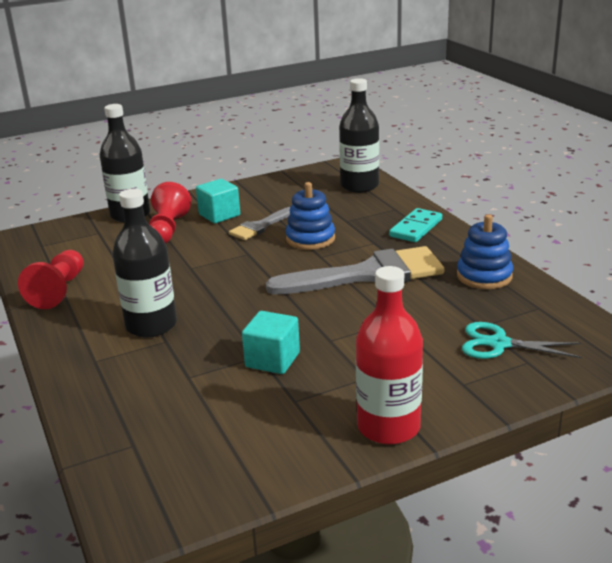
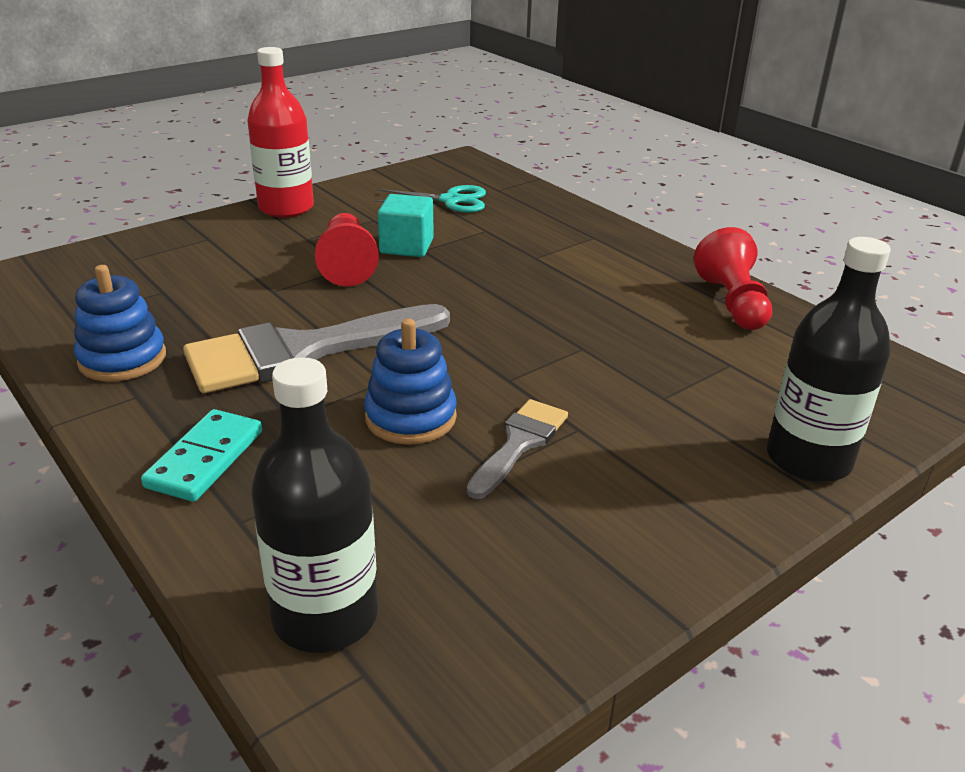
camera: 165 degrees right, 5 degrees up
(151, 325) = (566, 270): black bottle -> none
(168, 229) = (692, 424): red pawn -> red pawn (347, 265)
(219, 215) = (623, 472): turquoise cube -> none
(499, 344) = (151, 273): turquoise scissors -> turquoise scissors (451, 200)

